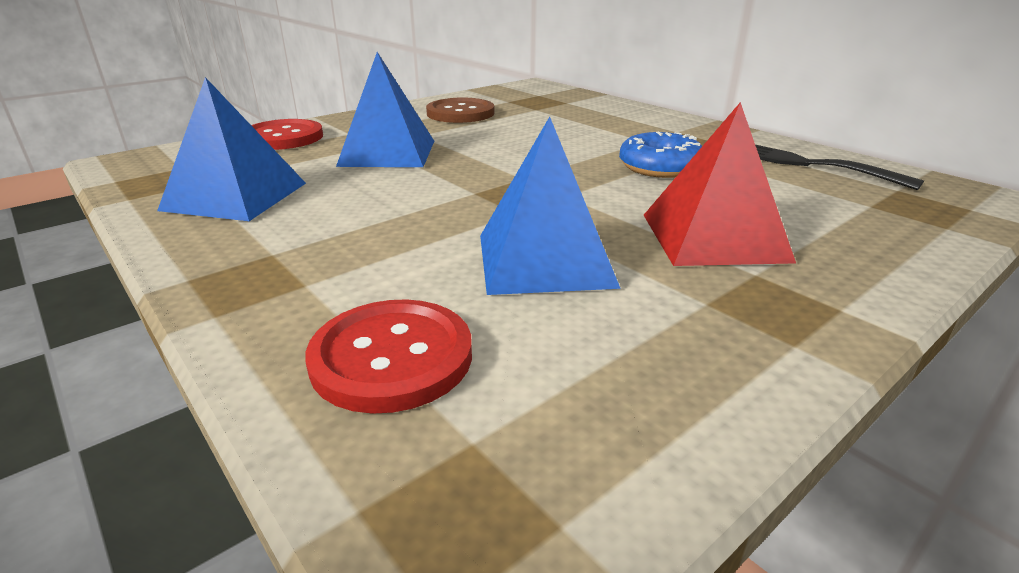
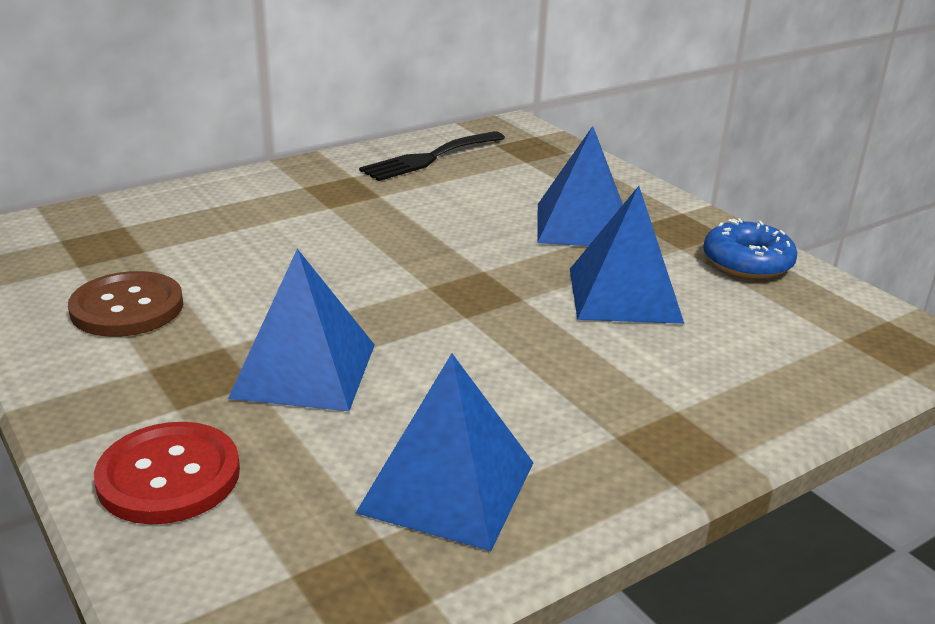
camera: 85 degrees left, 0 degrees up
(392, 357) = (775, 364): red button -> none
(660, 167) = (420, 215): blue donut -> blue donut (747, 262)
(713, 237) = (582, 225): red pyramid -> blue pyramid

